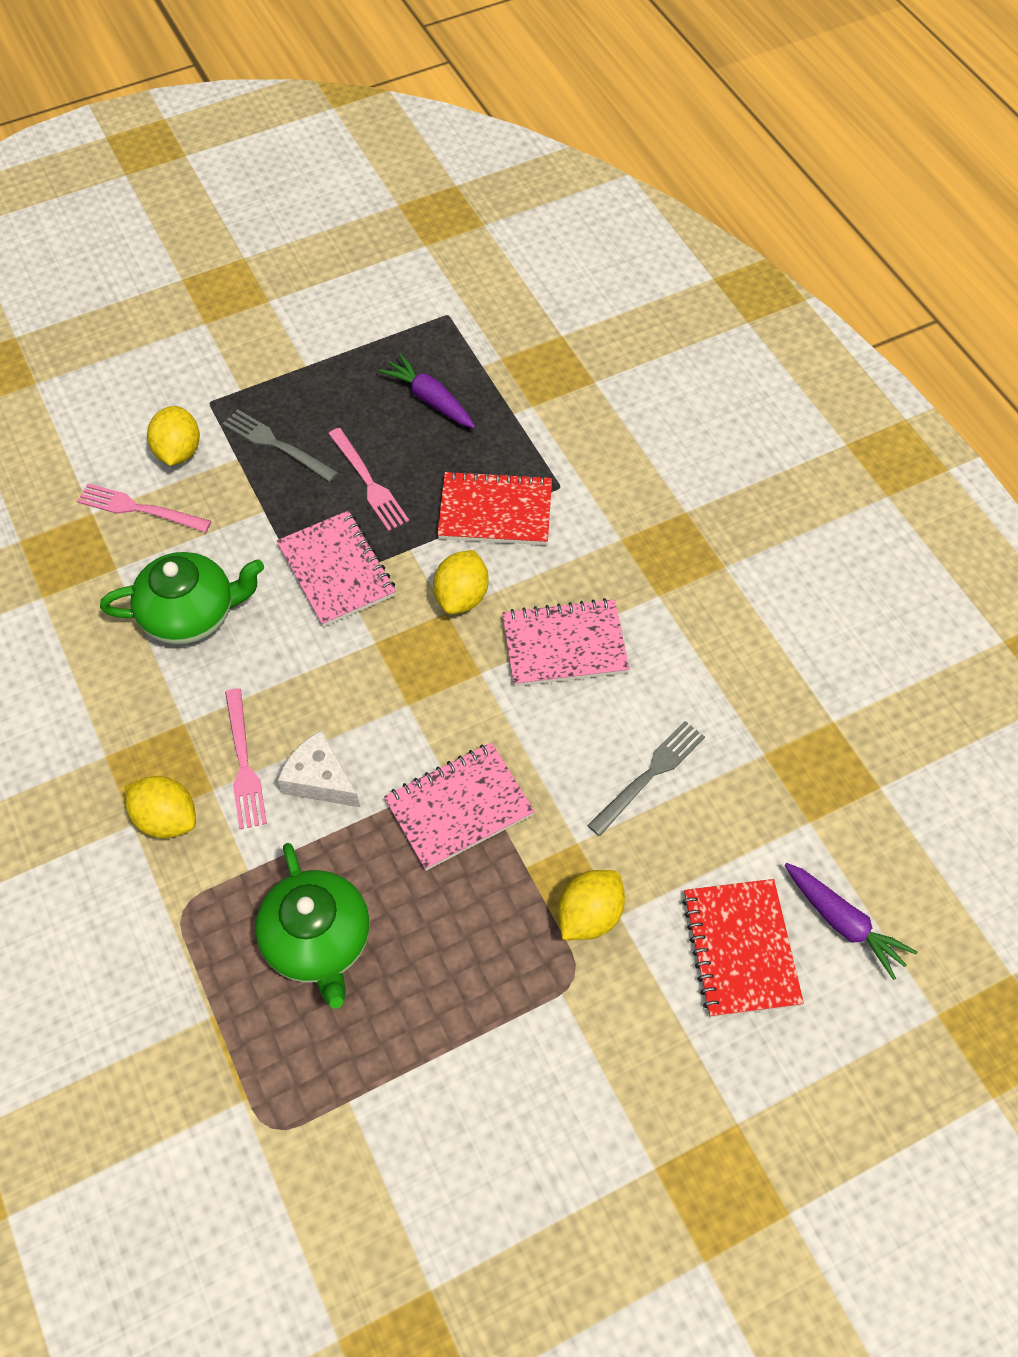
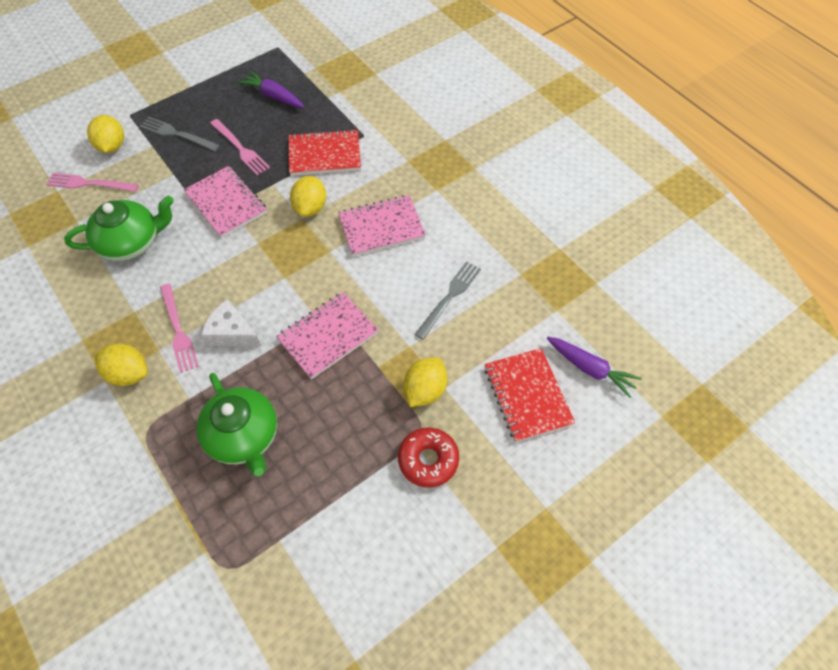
camera: 10 degrees left, 0 degrees up
(577, 1021) = (428, 460): none -> red donut

